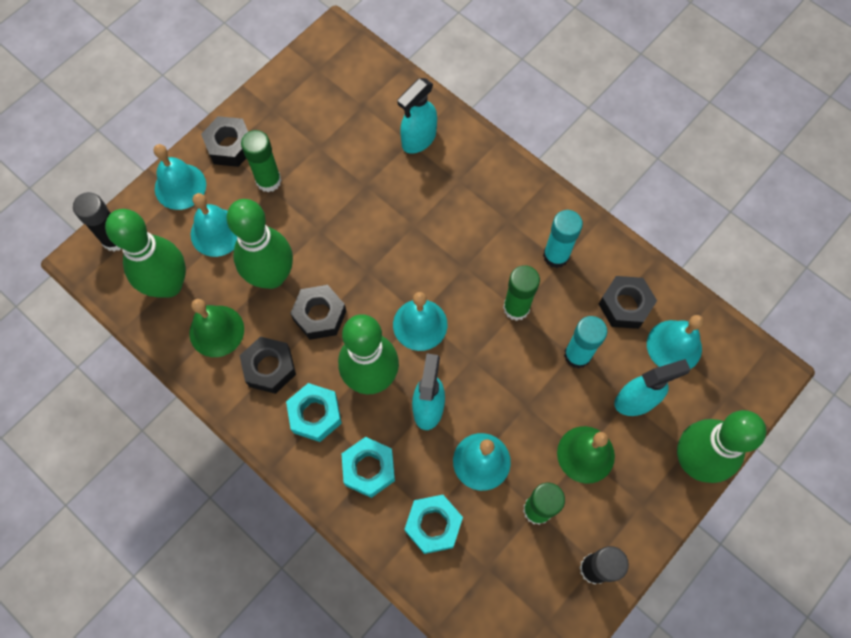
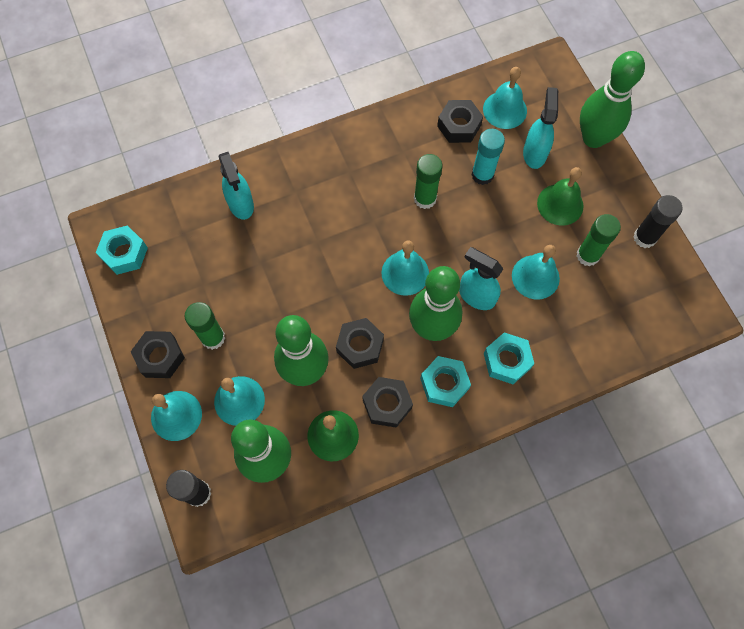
camera: 65 degrees left, 0 degrees up
(433, 525) = (570, 332): turquoise nut -> turquoise nut (124, 253)
(556, 256) = (396, 152): turquoise glue stick -> none

